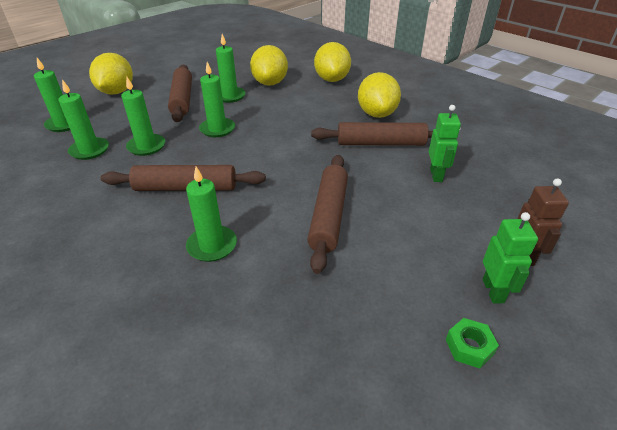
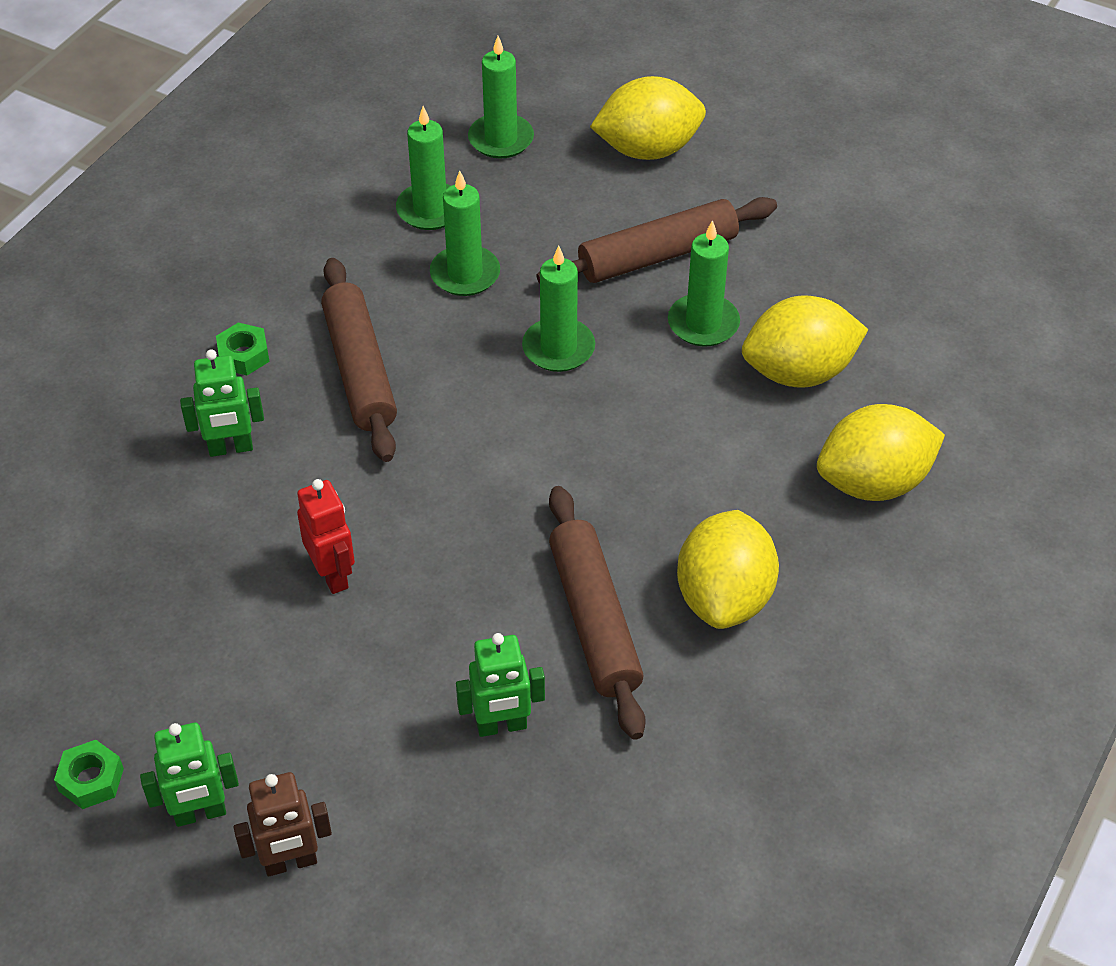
camera: 75 degrees right, 10 degrees up
(138, 231) = (243, 355): none -> green nut
(212, 246) = (231, 448): green candle -> green robot
(328, 216) = (332, 575): brown rolling pin -> red robot
(376, 114) = (724, 597): yellow lemon -> yellow lemon turned 60 degrees counterclockwise

